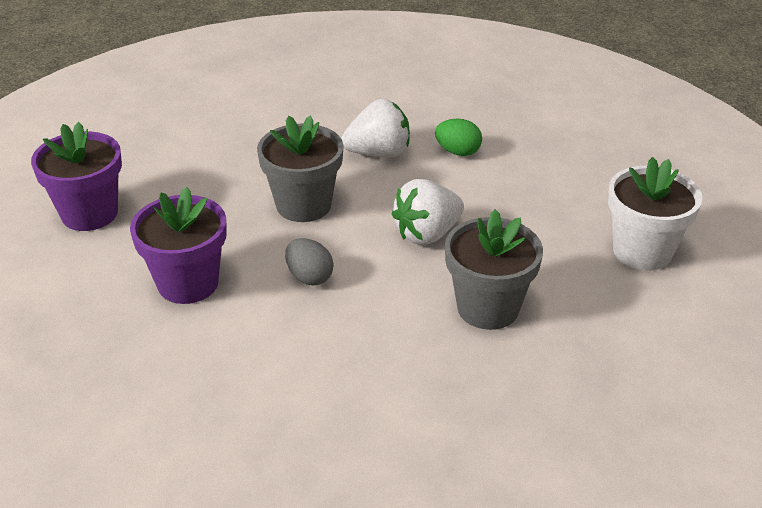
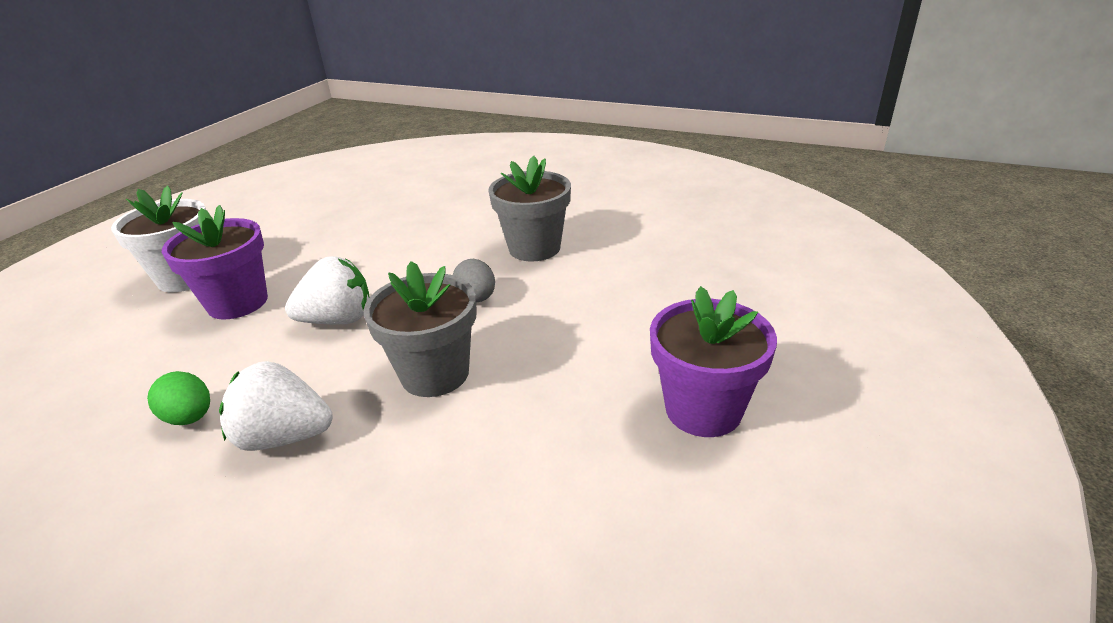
camera: 160 degrees left, 5 degrees down
(188, 283) = (592, 309): purple flower pot -> purple flower pot (238, 303)
(488, 308) = (355, 257): grey flower pot -> grey flower pot (534, 248)

